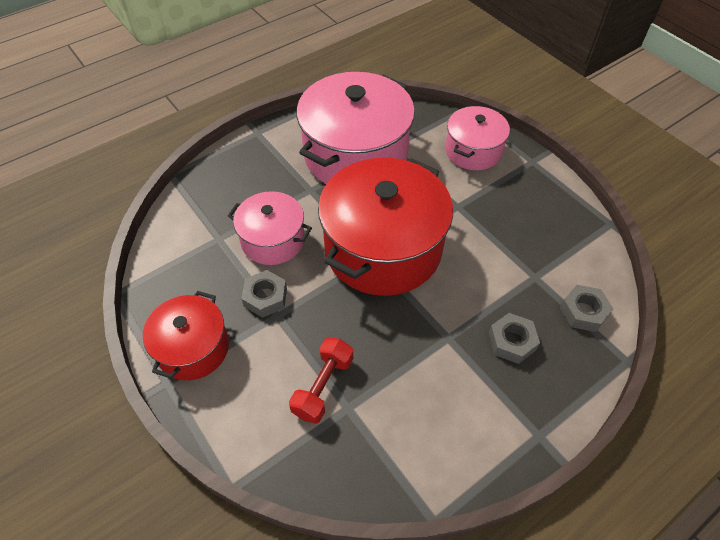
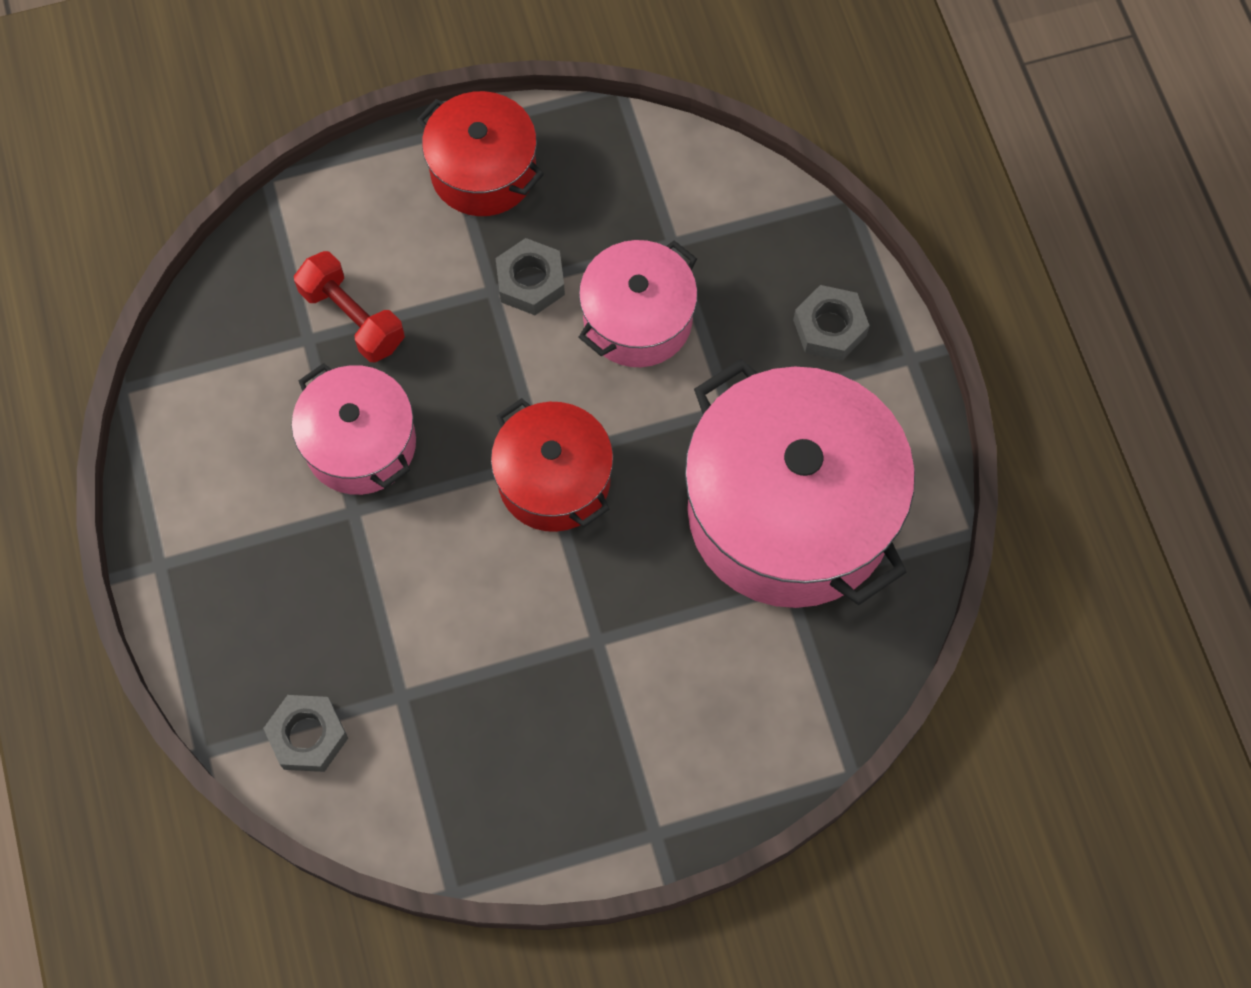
camera: 110 degrees right, 15 degrees up
(383, 248) = (554, 480): red pot -> red pot, size x0.55
(473, 151) = (723, 732): pink pot -> pink pot (360, 444)
(512, 341) = (307, 599): grey nut -> grey nut (829, 328)

